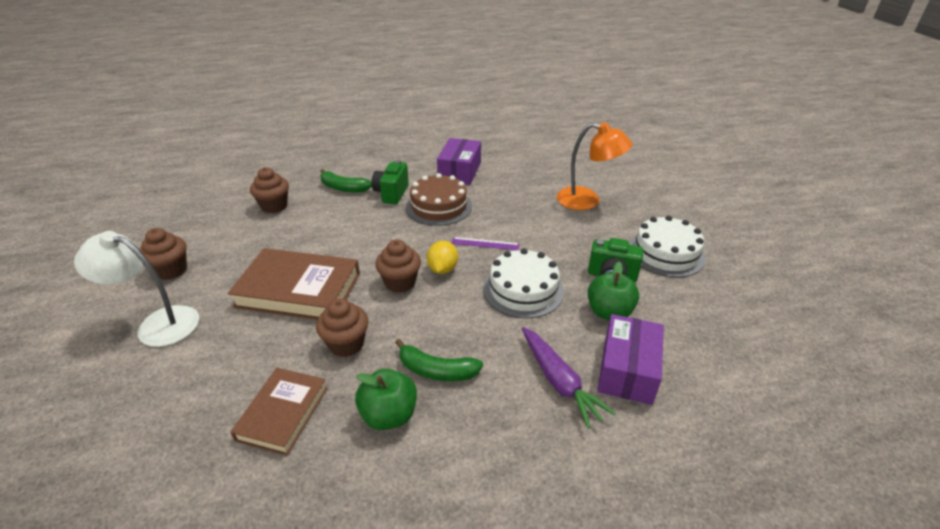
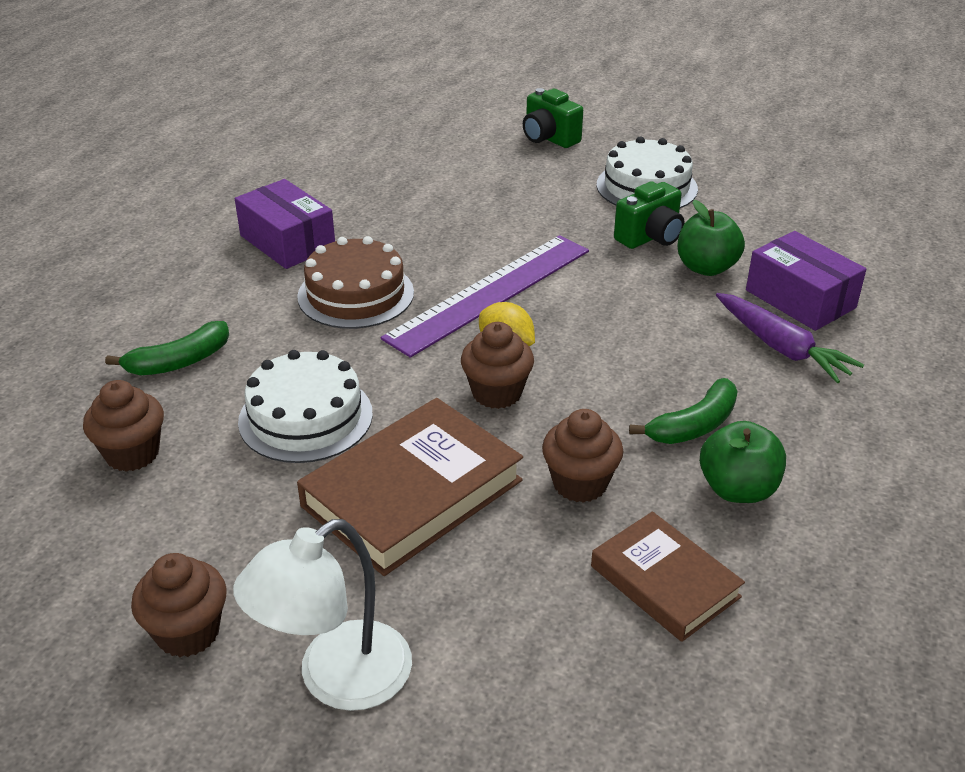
camera: 55 degrees left, 0 degrees up
(391, 193) = (263, 322): green camera -> green camera (549, 138)
(485, 243) = (489, 293): purple ruler -> purple ruler, size x2.39
(523, 289) = (611, 305): white cake -> white cake (305, 417)
(559, 381) = (781, 347): purple carrot -> purple carrot turned 45 degrees clockwise
(587, 201) = (490, 183): orange lamp -> none

